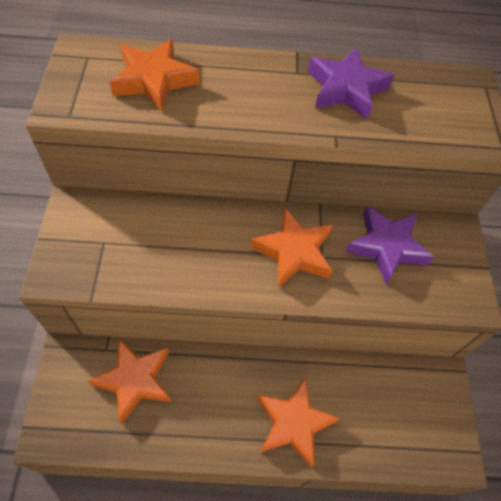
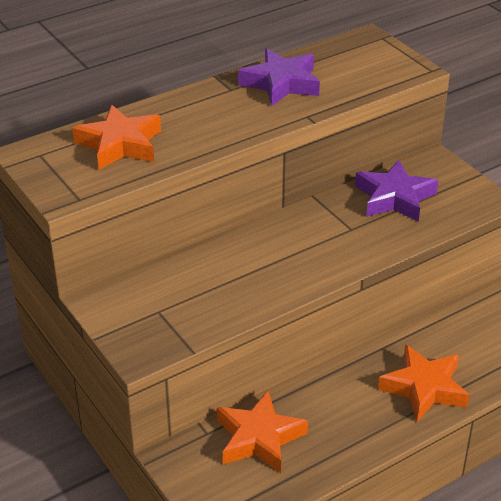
camera: 30 degrees left, 20 degrees down
(294, 252) = (326, 237): orange star -> none

